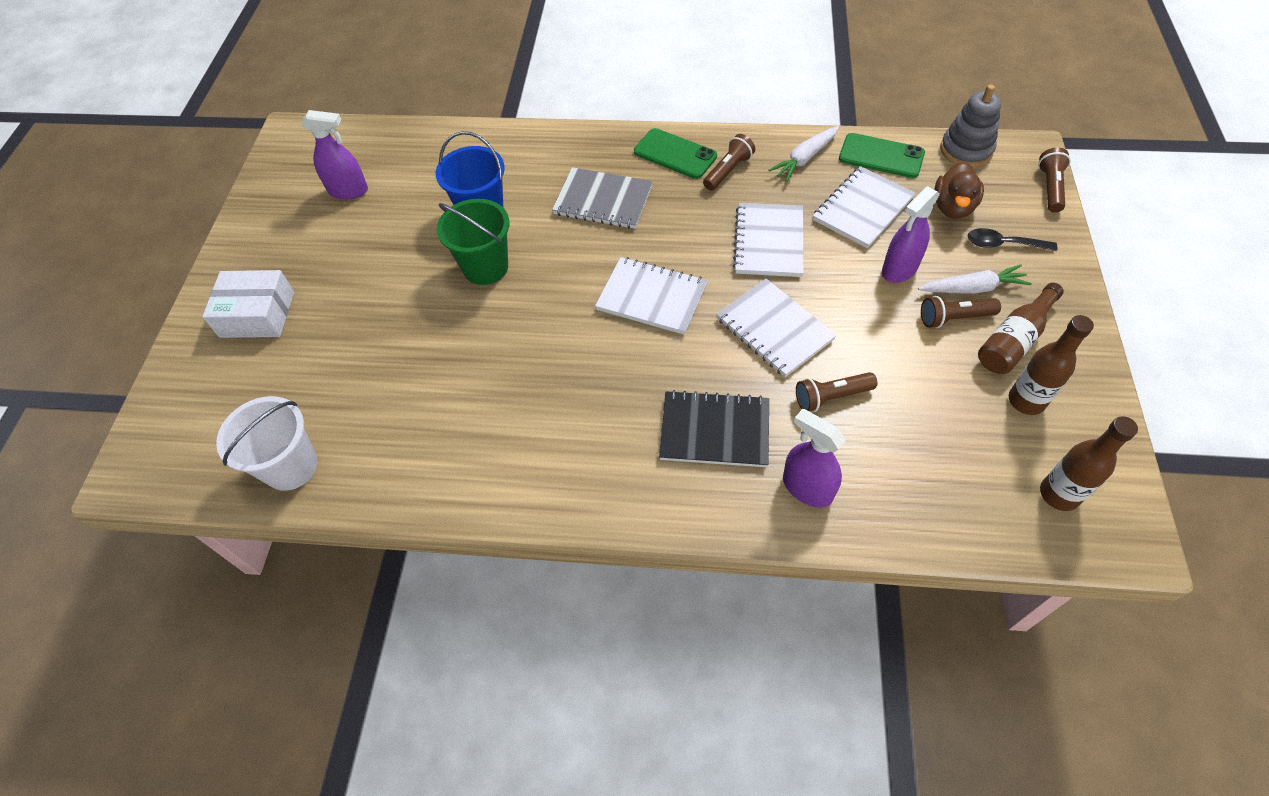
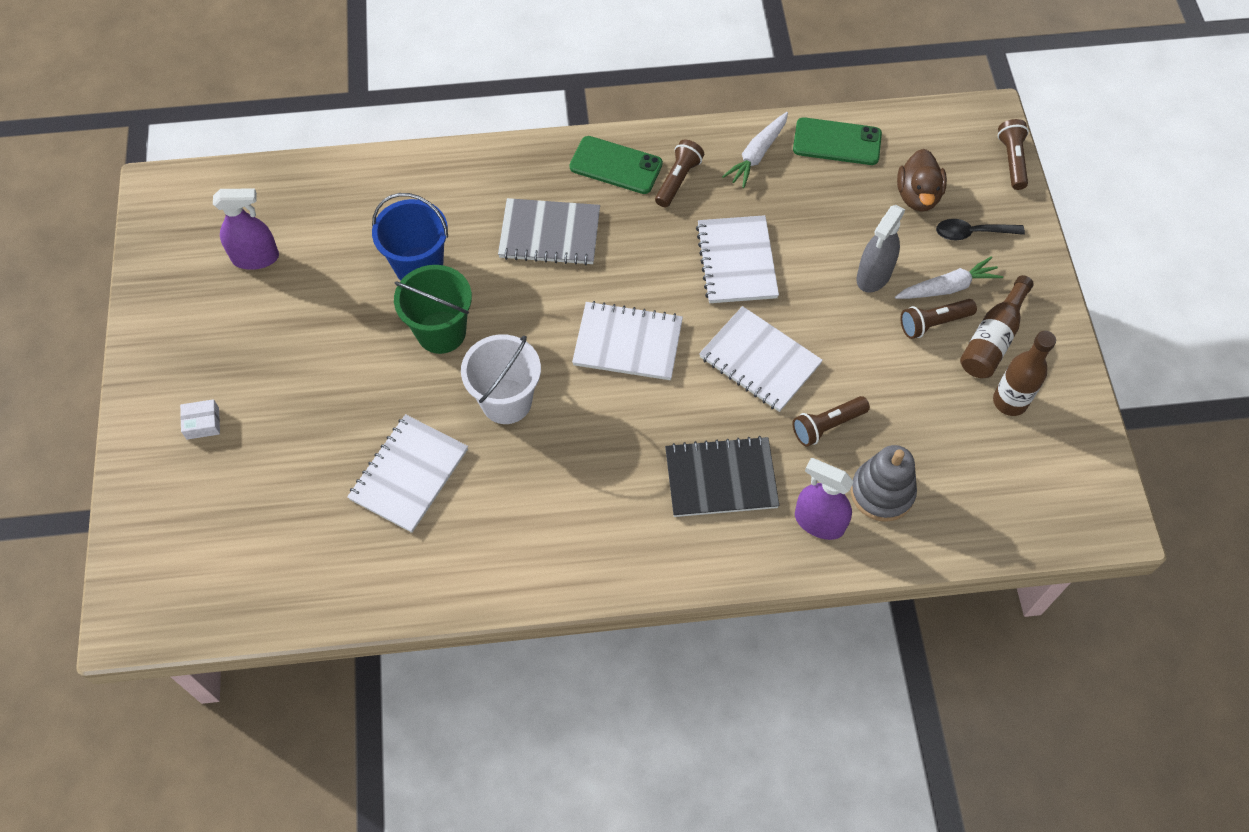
camera: 15 degrees left, 5 degrees up
(257, 314) = (202, 423): white box -> white box, size x0.49
(291, 466) = (300, 585): white bucket -> white bucket (506, 401)
(862, 209) = (827, 209): white notebook -> white notebook (409, 474)
(899, 269) = (873, 275): purple spray bottle -> grey spray bottle
(966, 150) = (923, 124): grey stacking toy -> grey stacking toy (882, 492)
(1059, 494) = (1047, 490): brown bottle -> none

